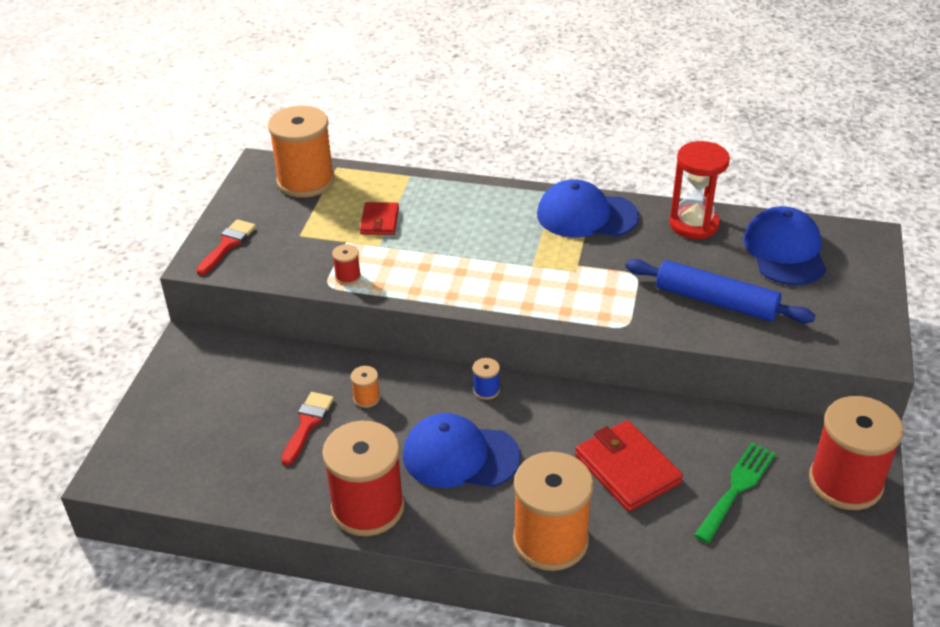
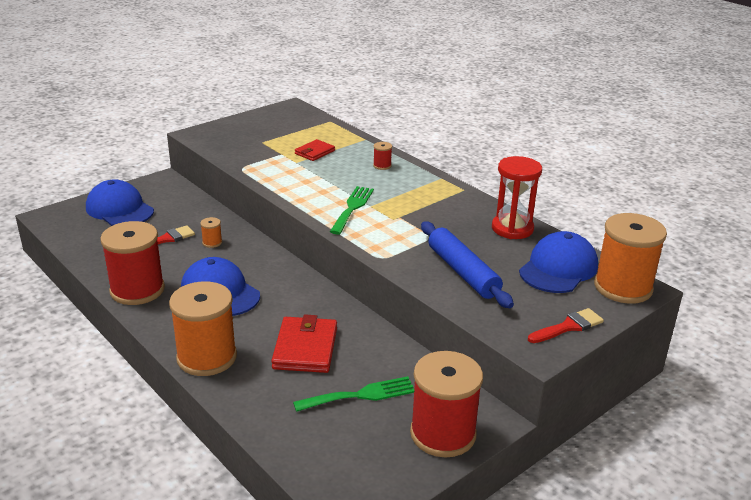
camera: 35 degrees right, 10 degrees down
(227, 245) = (219, 132): red brush -> red brush (568, 327)
(306, 181) = (303, 121): orange spool -> orange spool (623, 287)
(348, 276) = (258, 169): red spool -> red spool (382, 166)
(486, 390) = (282, 269): blue spool -> none
(518, 277) = (352, 208): none -> green fork
(586, 215) = (444, 196): blue cap -> blue cap (119, 209)

